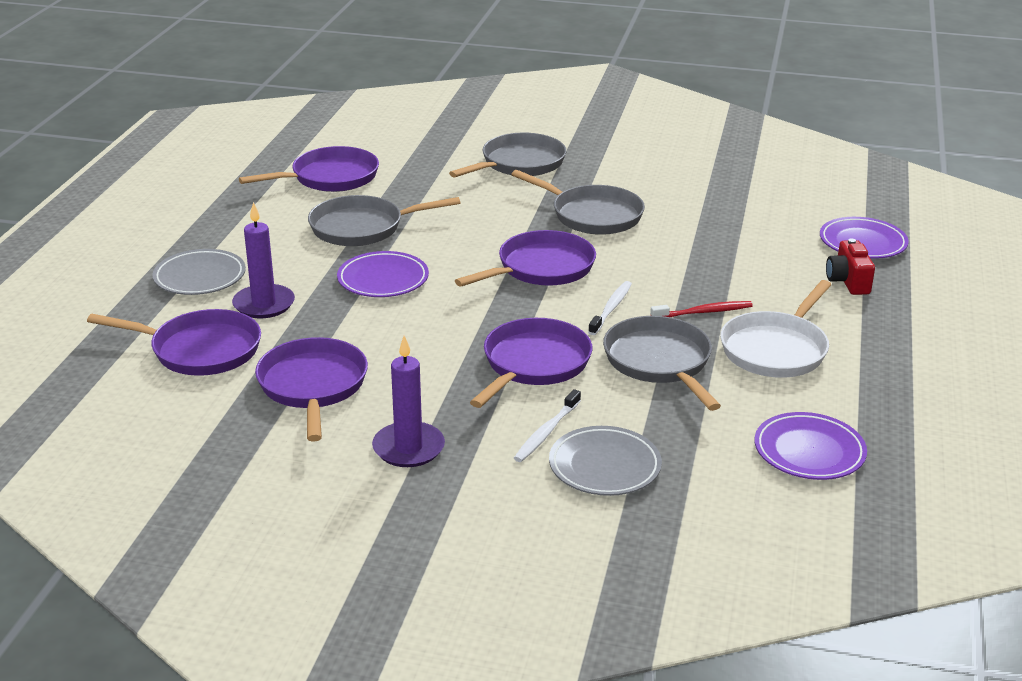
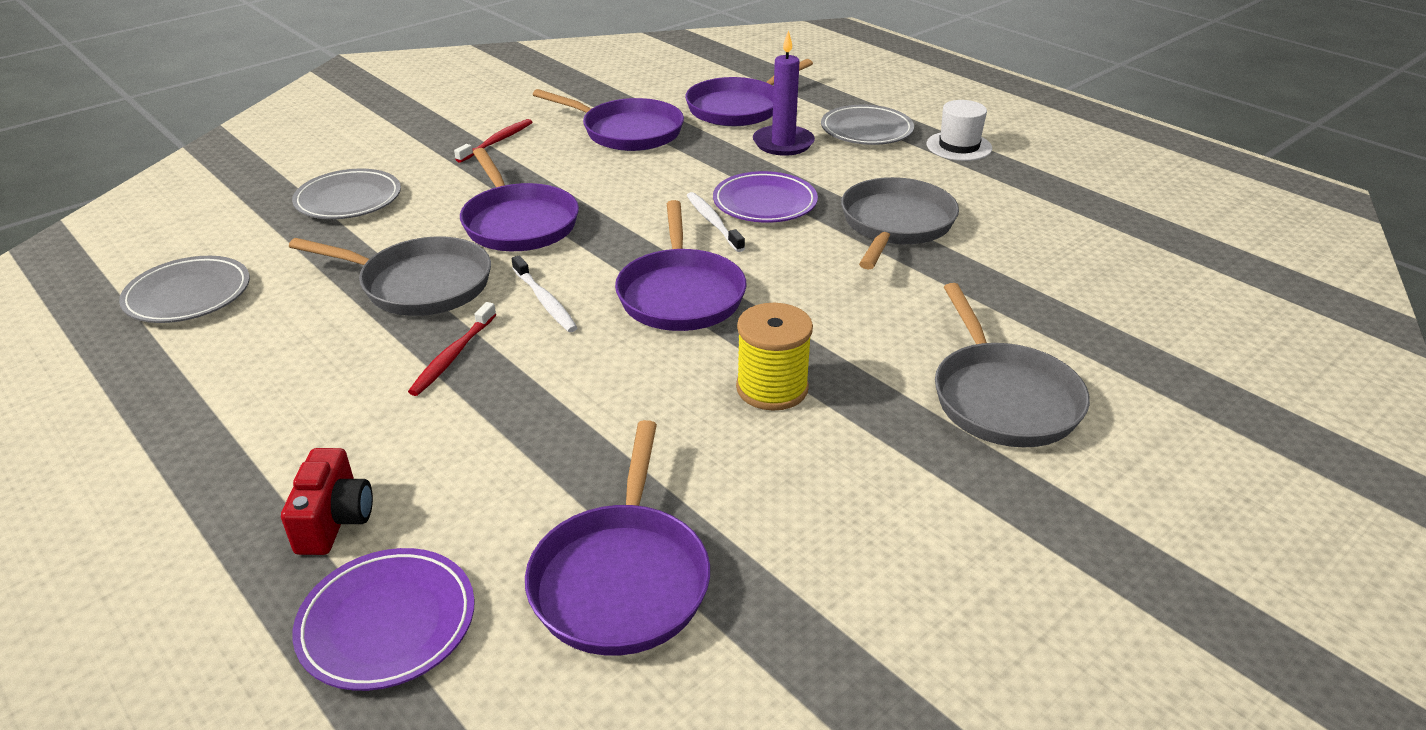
camera: 125 degrees right, 5 degrees up
(198, 235) = (959, 146): none -> white hat
(330, 178) = (1057, 243): purple pan -> purple pan (621, 579)
(408, 448) = (497, 141): purple candle -> red toothbrush
(546, 432) = (425, 194): white toothbrush -> white toothbrush (713, 222)
(592, 215) = (772, 388): grey pan -> yellow spool
(776, 349) = (323, 365): white pan -> none
(809, 451) = (188, 295): purple plate -> grey plate
(848, 282) = (334, 521): red camera -> red camera turned 60 degrees clockwise

